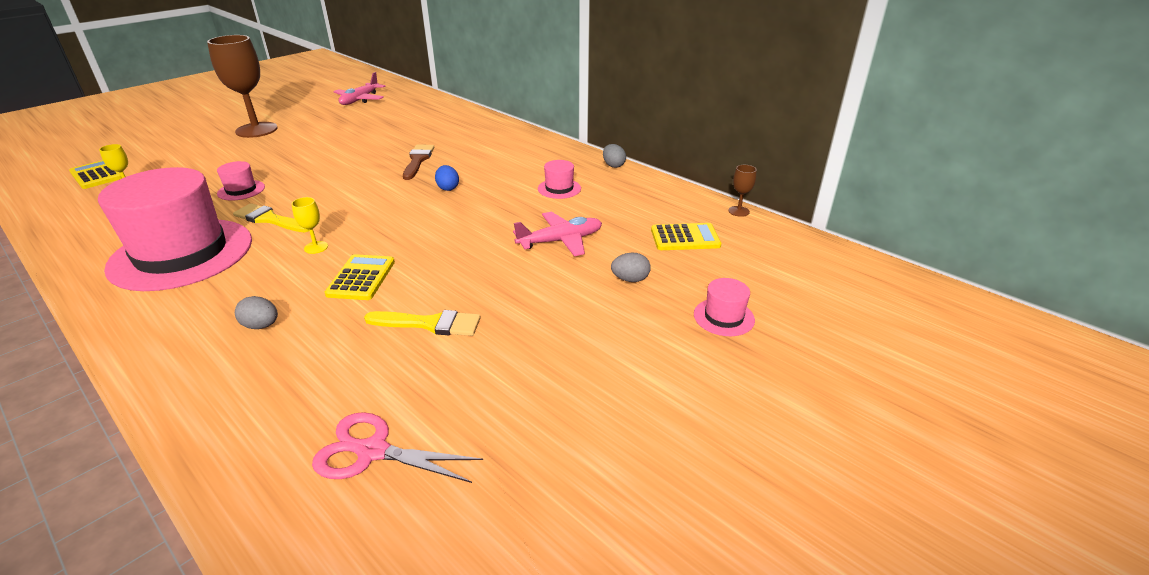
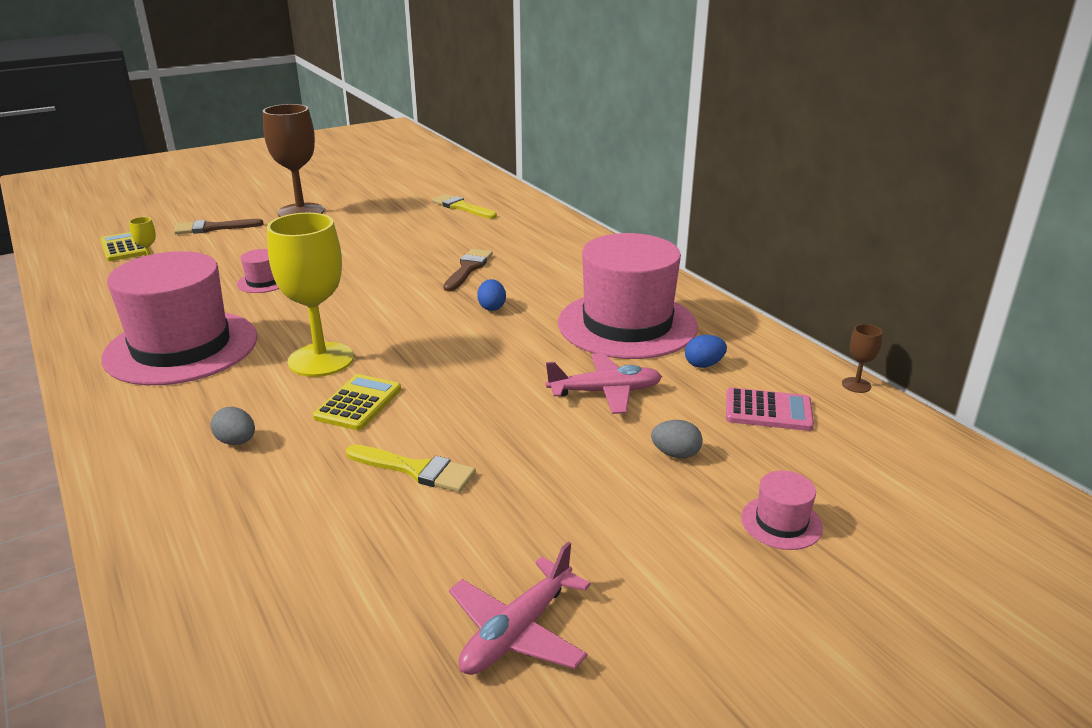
camera: 15 degrees right, 5 degrees down
(178, 151) = (213, 228): none -> brown brush
(270, 219) = (282, 320): yellow brush -> yellow brush (461, 207)
(316, 247) = (321, 360): yellow goblet -> yellow goblet, size x2.41
(360, 100) = (426, 186): pink plane -> pink plane (517, 632)
(373, 451) = (307, 605): pink scissors -> none
(559, 188) = (627, 324): pink hat -> pink hat, size x2.50
(613, 165) = (708, 302): grey egg -> none
(627, 211) = (704, 365): none -> blue egg
(685, 238) = (768, 411): yellow calculator -> pink calculator

